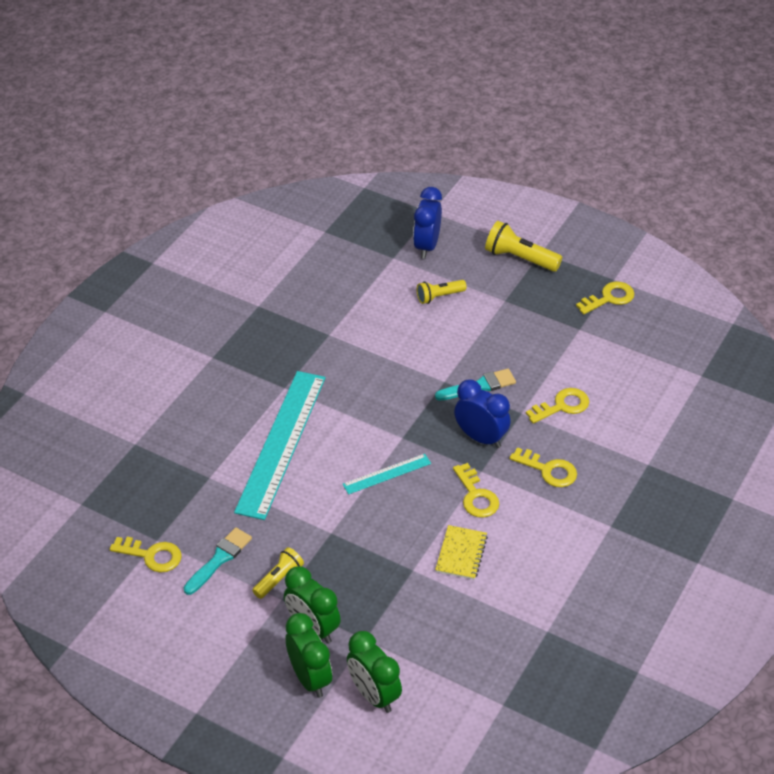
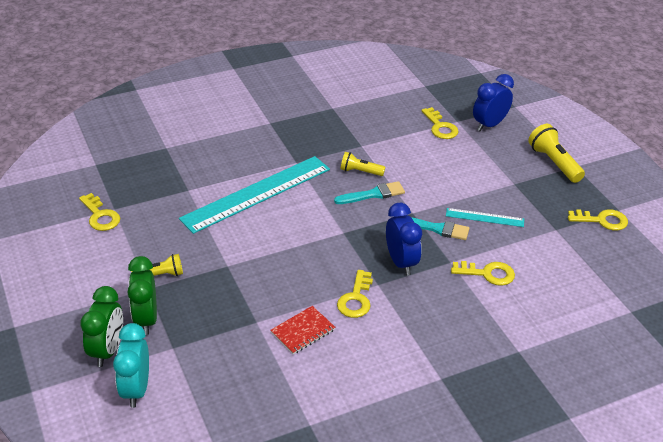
camera: 35 degrees right, 5 degrees down
(219, 559) = (137, 241): turquoise brush -> turquoise brush (373, 194)
(374, 695) = (136, 389): green clock -> turquoise clock
(387, 474) = (307, 250): turquoise ruler -> turquoise ruler (484, 217)
(439, 296) = (466, 159): yellow flashlight -> yellow flashlight (360, 171)
(461, 554) = (303, 331): yellow notebook -> red notebook
(548, 470) = (431, 311): yellow key -> yellow key (440, 127)

